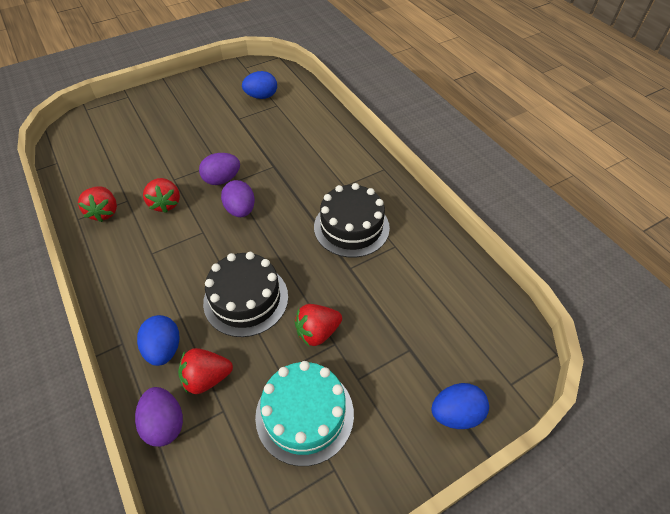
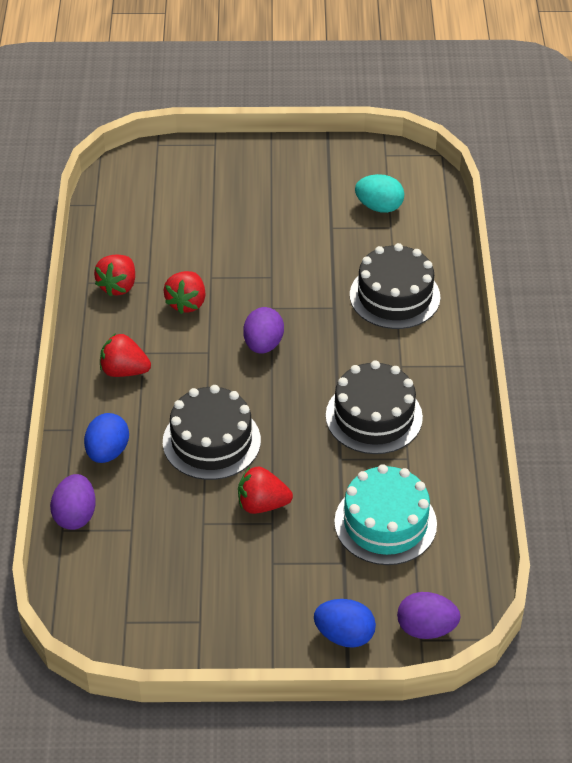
camera: 30 degrees right, 5 degrees down
(207, 378) = (132, 495): red strawberry -> red strawberry (124, 371)
(222, 179) = (264, 300): purple egg -> purple egg (426, 628)
(261, 96) = (379, 207): blue egg -> turquoise egg
(304, 414) = (202, 567): turquoise cake -> turquoise cake (385, 523)
(308, 144) = (394, 296): none -> black cake

